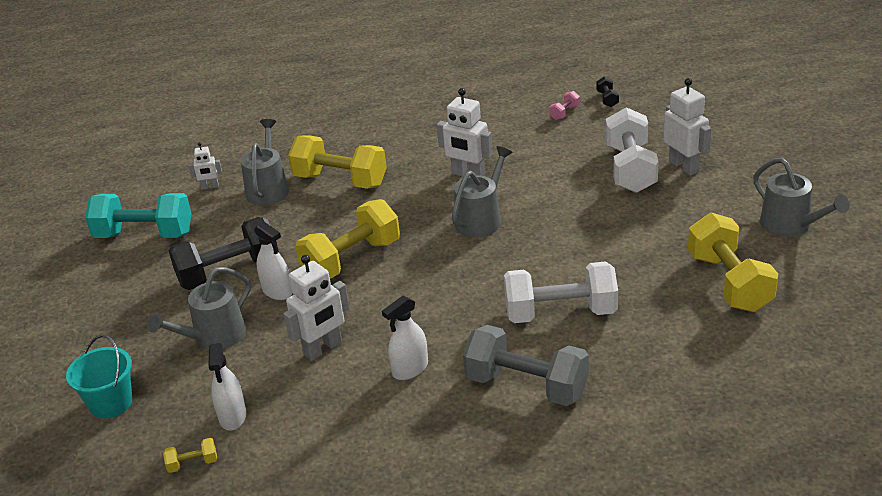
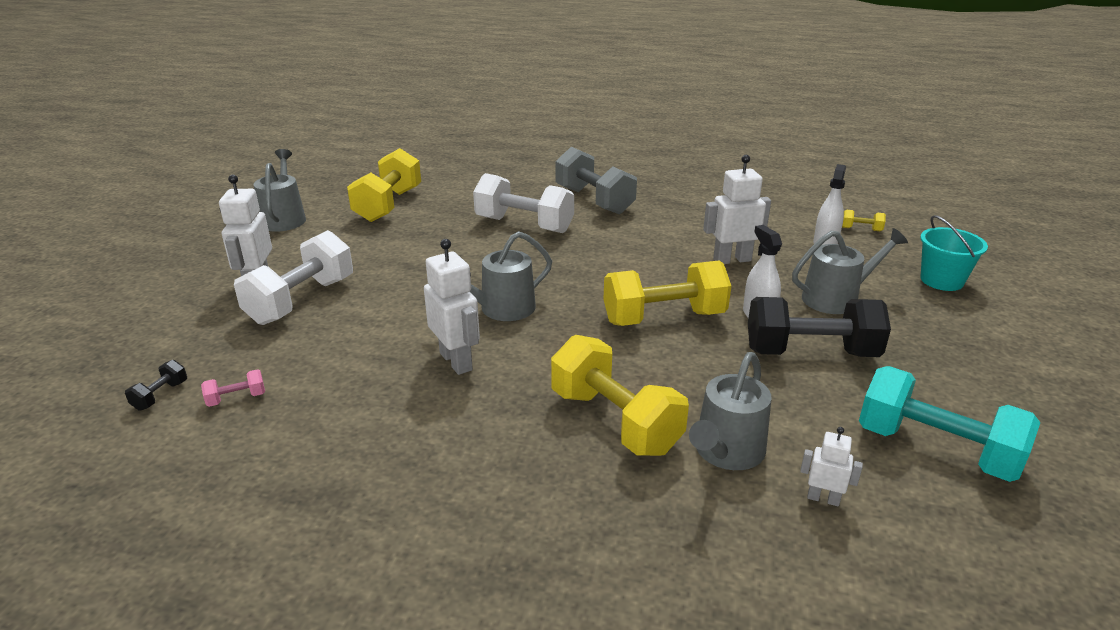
camera: 155 degrees left, 5 degrees down
(410, 369) = (668, 229): white spray bottle -> none

